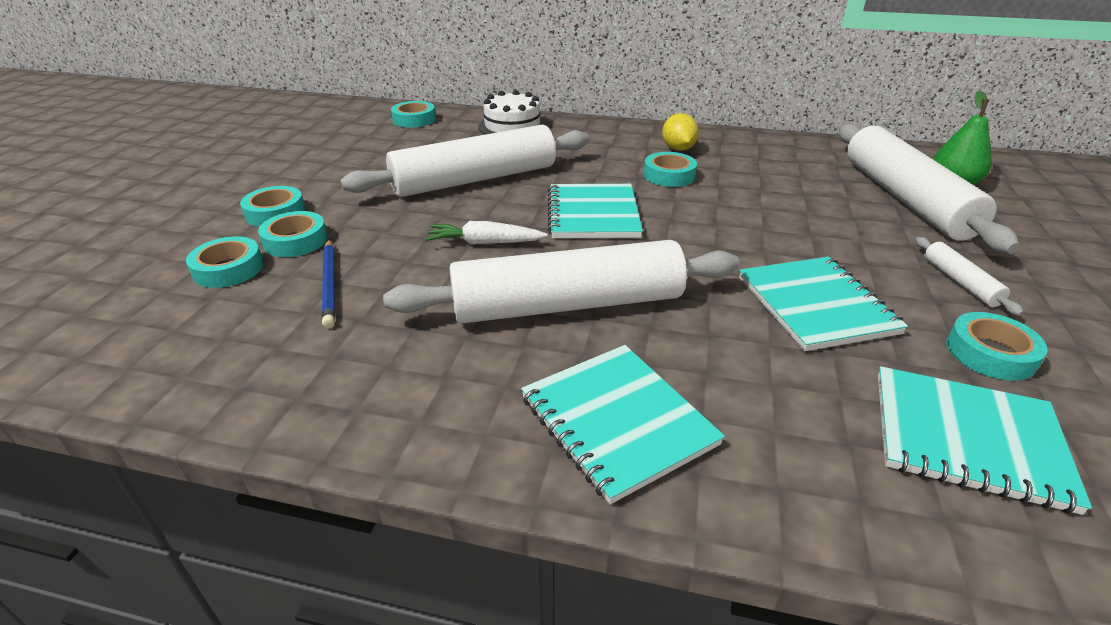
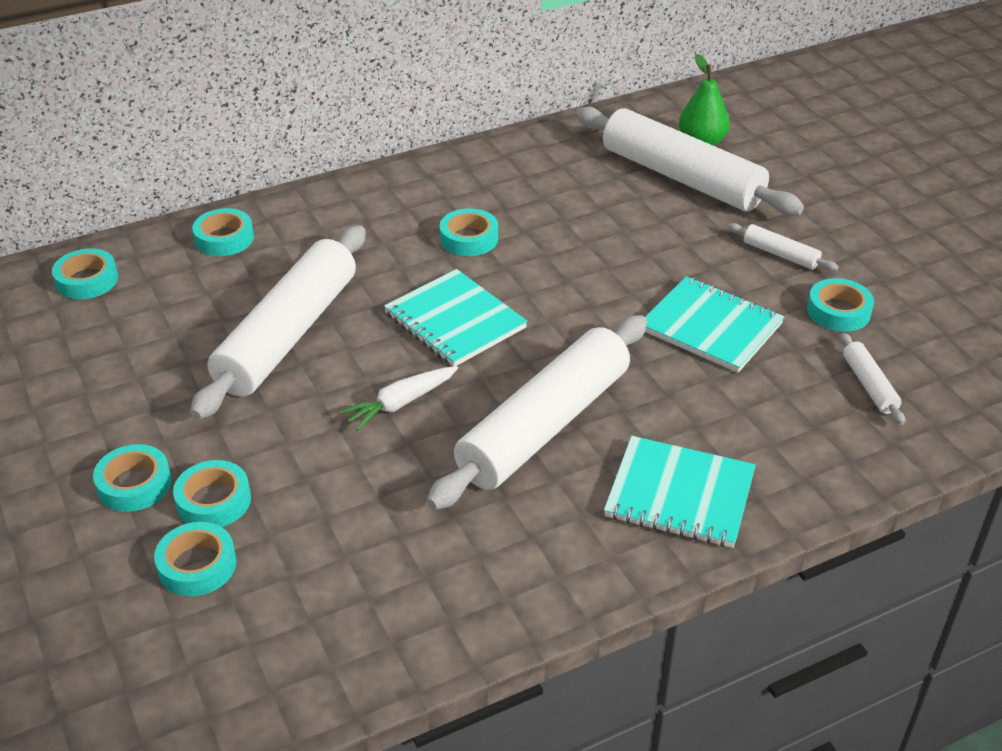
camera: 40 degrees left, 5 degrees up
(329, 284) = (322, 521): blue pencil -> none
(512, 126) = (224, 238): white cake -> turquoise tape
(678, 149) = (439, 197): yellow lemon -> none
(967, 439) = (869, 385): turquoise notebook -> white rolling pin

